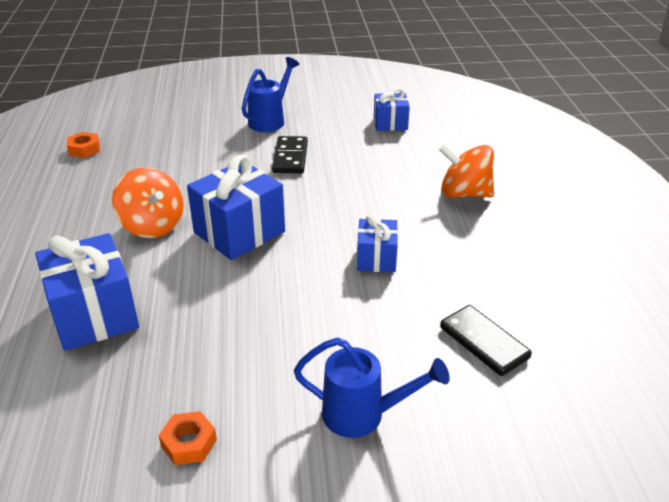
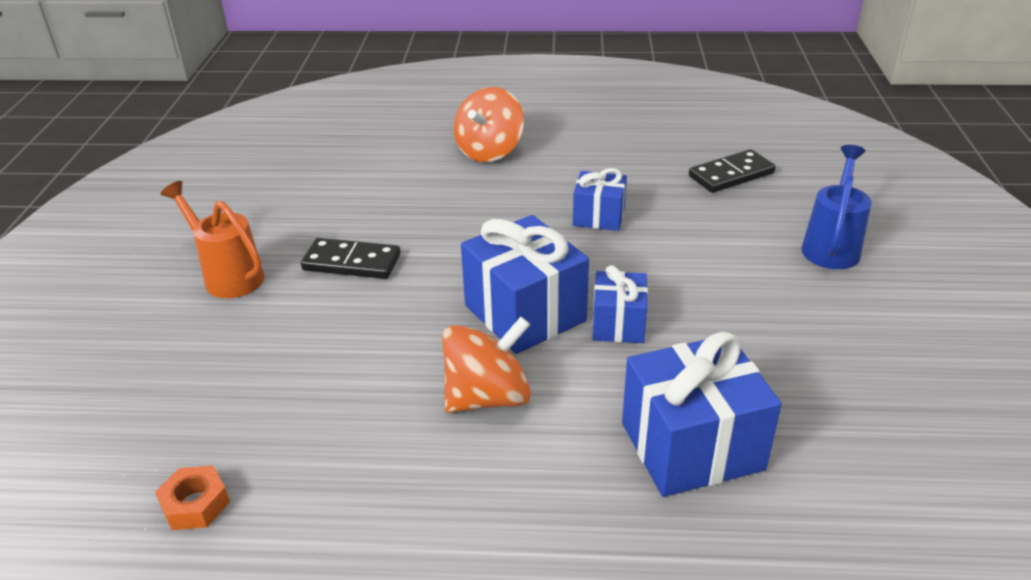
camera: 80 degrees left, 0 degrees up
(189, 443) = (892, 354): orange nut -> none
(270, 120) = (228, 275): blue watering can -> orange watering can
(390, 123) = (304, 178): blue gift -> blue gift (618, 324)

